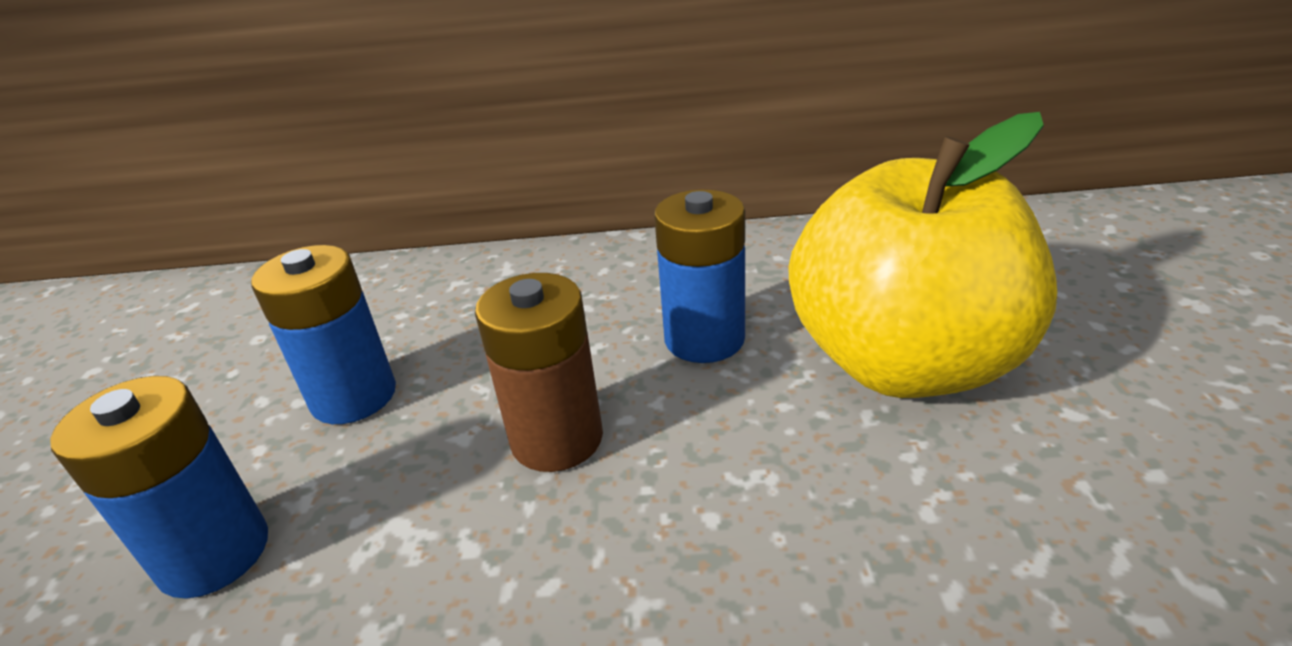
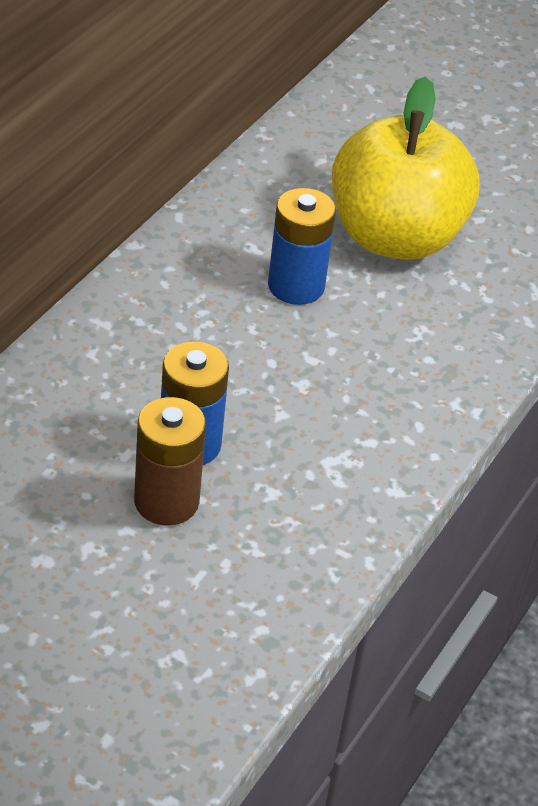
camera: 65 degrees left, 10 degrees up
(214, 553) = (284, 533): blue battery -> none
(557, 438) = (322, 380): brown battery -> brown battery (166, 501)

